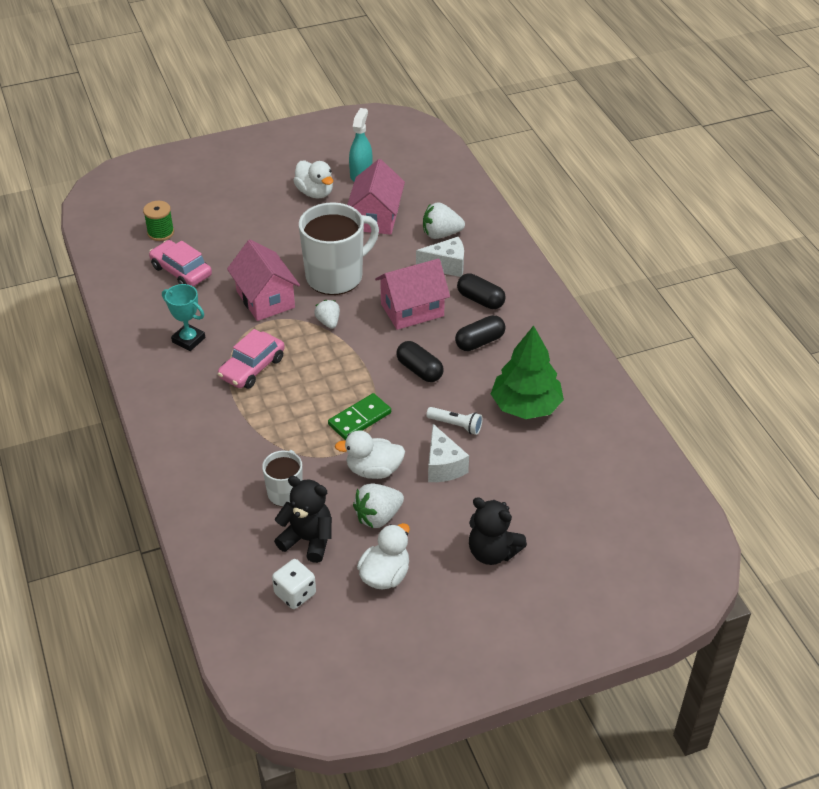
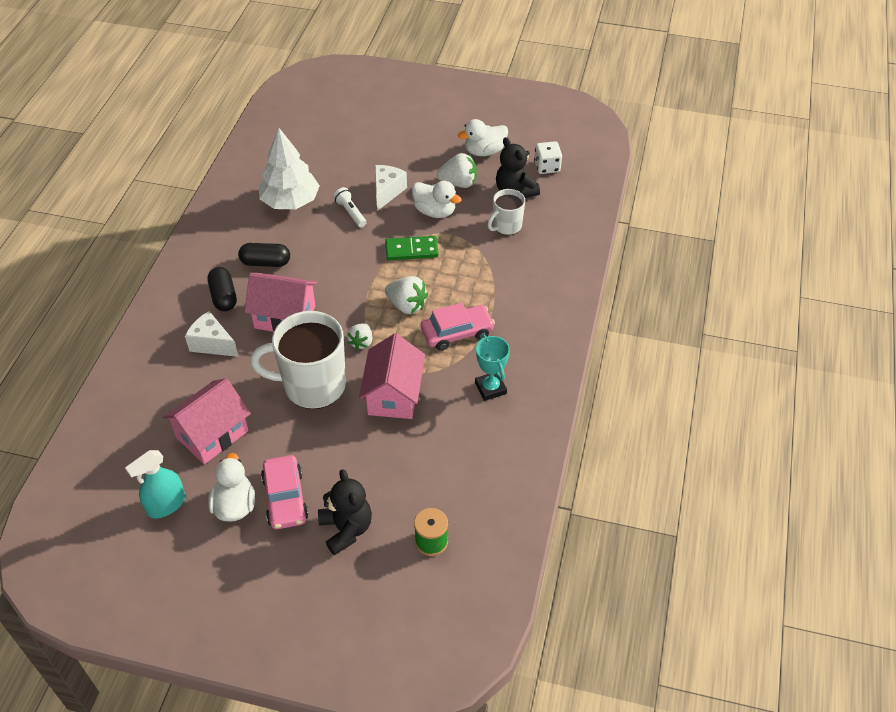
camera: 145 degrees left, 5 degrees up
(181, 271) = (445, 473): pink car -> pink car (285, 498)
(419, 370) = (333, 264): black capsule -> none
(441, 234) = (178, 380): white strawberry -> white strawberry (407, 305)
(492, 552) = (409, 133): black teddy bear -> black teddy bear (346, 529)
(526, 406) = (290, 201): green tree -> white tree

